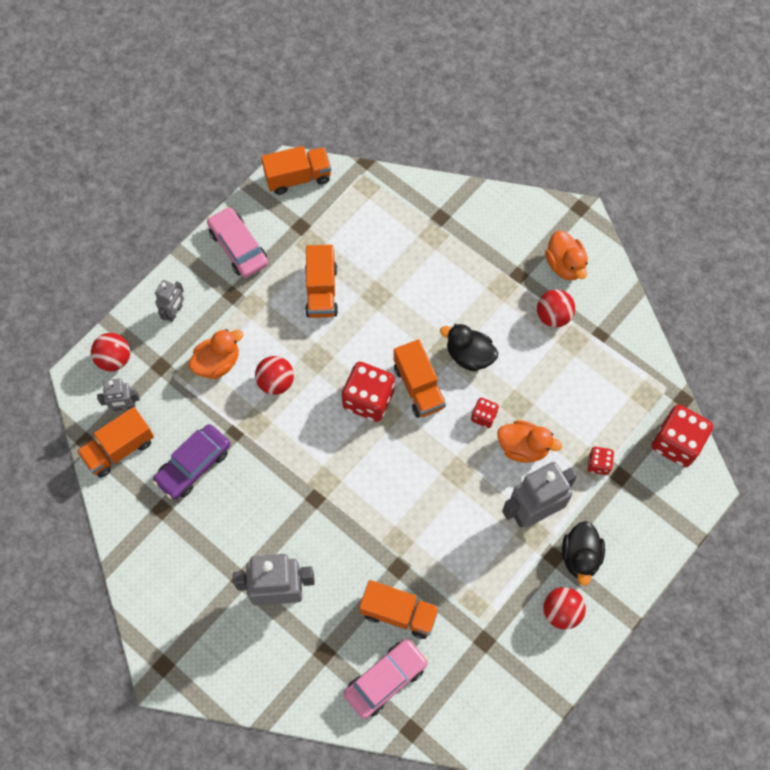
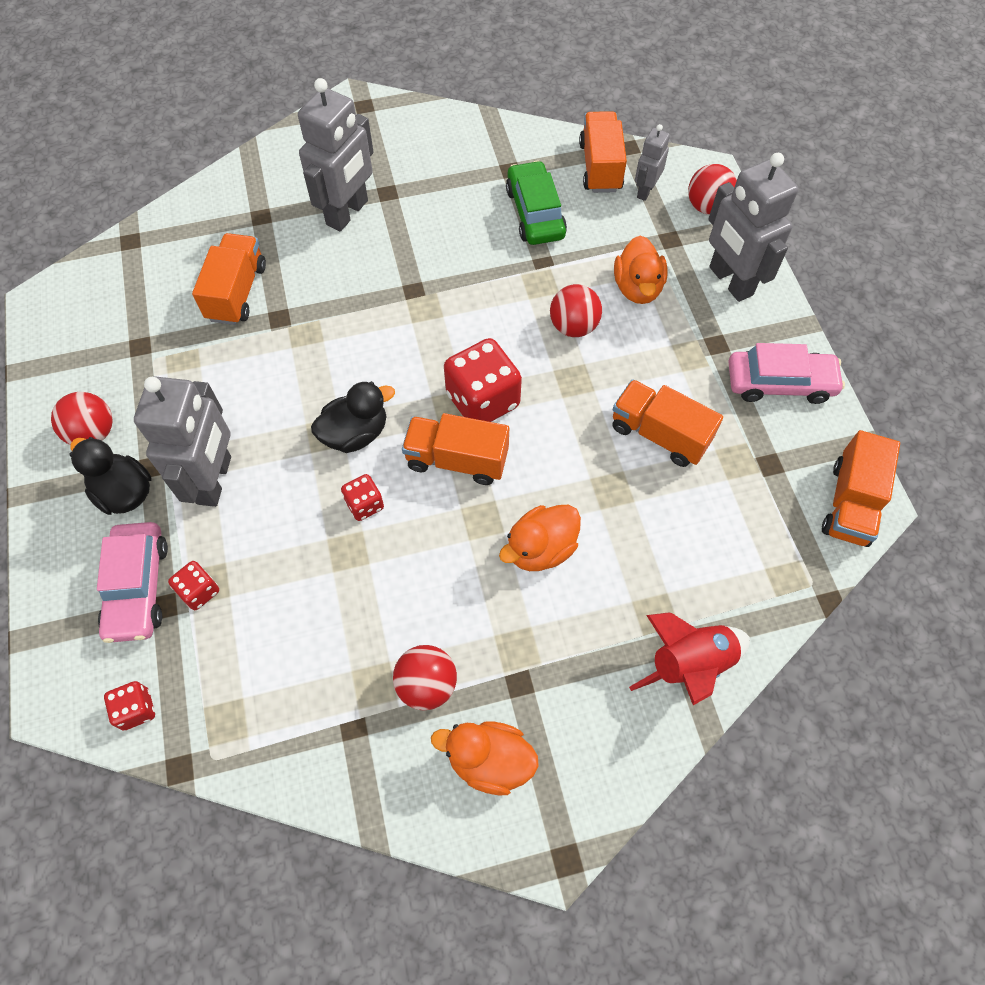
camera: 125 degrees right, 5 degrees down
(174, 312) = (730, 281): grey robot -> grey robot, size x1.88
(193, 465) = (535, 213): purple car -> green car
(386, 680) = (190, 247): pink car -> pink car (138, 587)
(399, 613) = (237, 292): orange truck -> orange truck turned 135 degrees clockwise
(449, 206) = (688, 664): none -> red rocket
(469, 355) = (452, 541): black duck -> black duck (355, 433)
(523, 447) = (292, 521): orange duck -> orange duck (540, 549)
(676, 443) = (136, 709): red dice -> red dice, size x0.51

